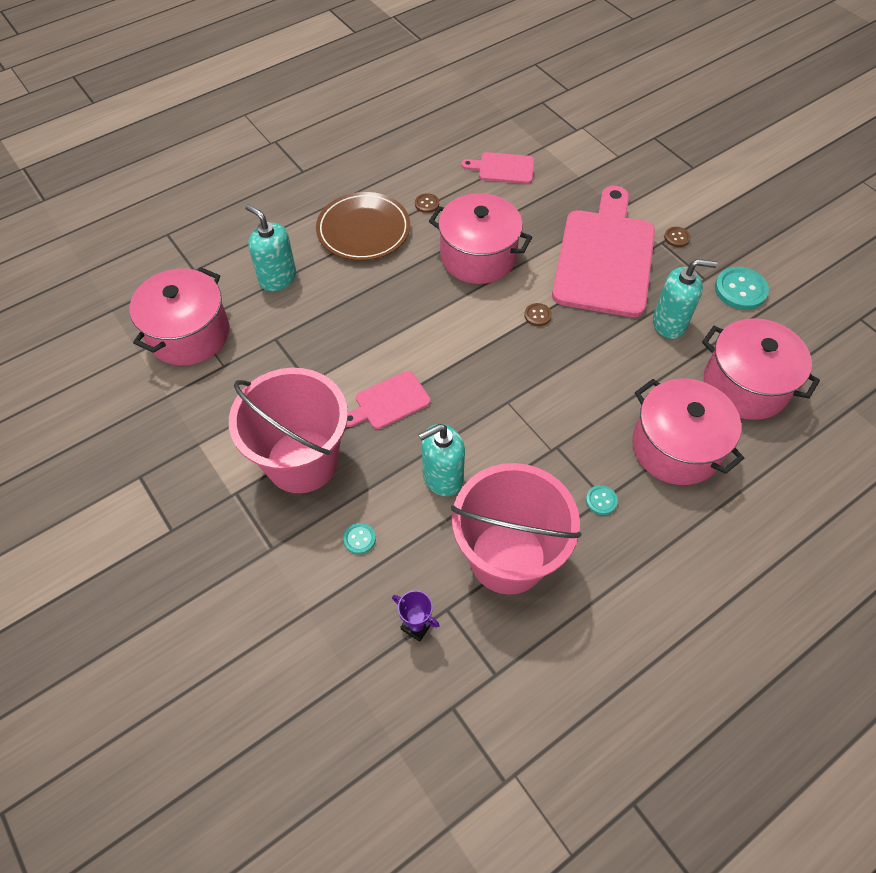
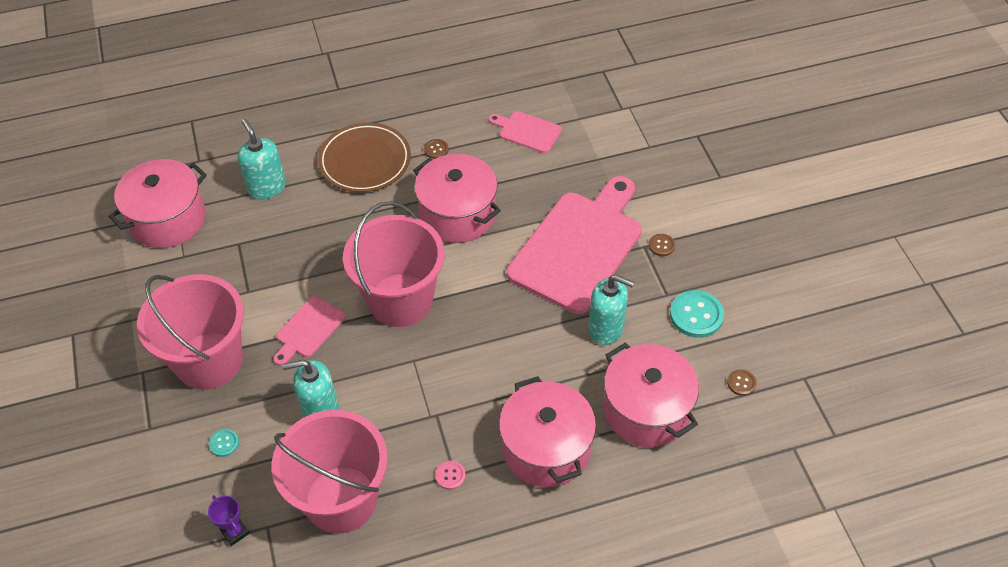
camera: 20 degrees right, 5 degrees down
(389, 402) = (308, 329): pink cutting board -> pink cutting board turned 45 degrees counterclockwise
(465, 349) = (400, 300): none -> pink bucket
(537, 315) = (484, 286): brown button -> brown button (741, 383)
(601, 500) = (450, 475): turquoise button -> pink button

